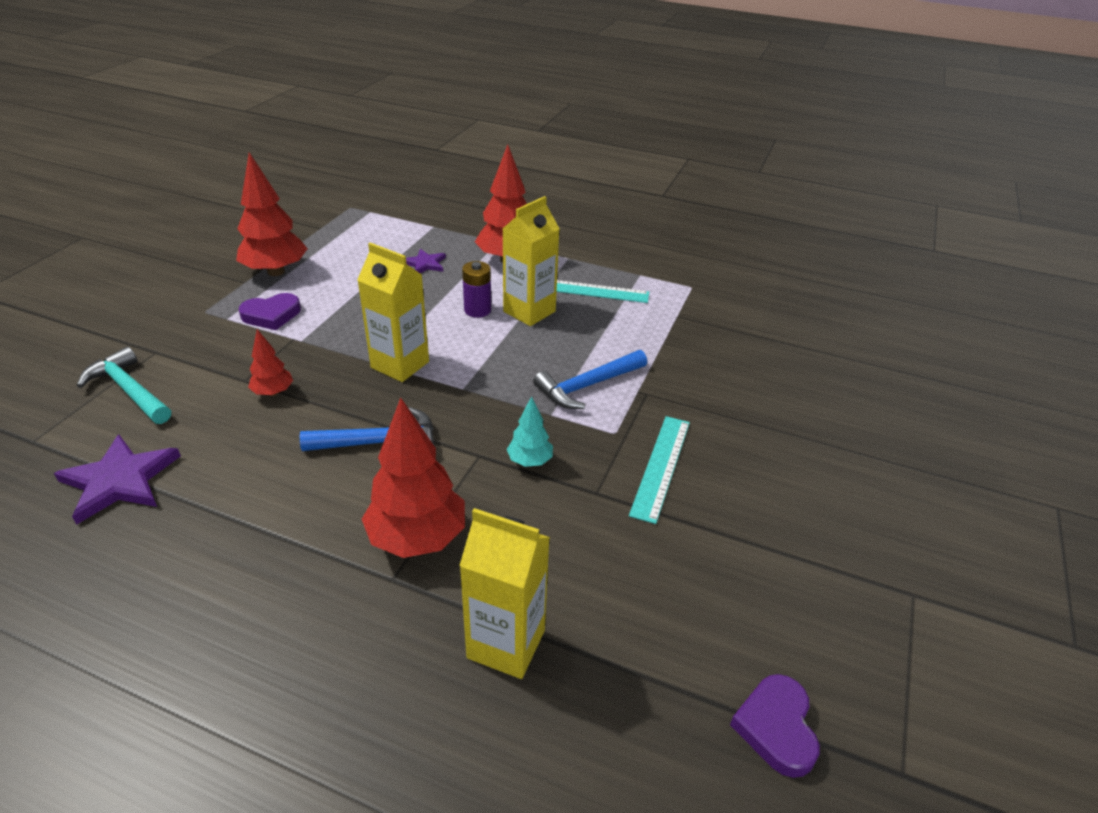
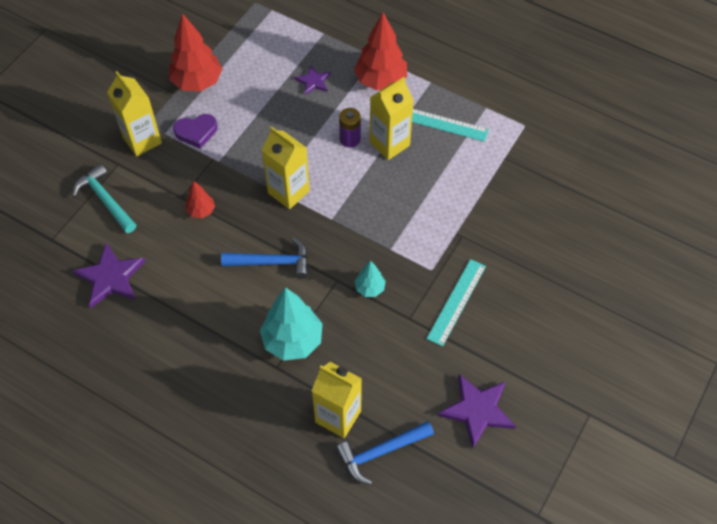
camera: 10 degrees right, 20 degrees up
(194, 327) = (142, 140): none -> yellow carton
(417, 538) = (293, 340): red tree -> turquoise tree
(587, 386) = (420, 225): blue hammer -> blue hammer (380, 452)
(737, 608) = (477, 410): none -> purple star
(776, 727) = (477, 482): purple heart -> none

